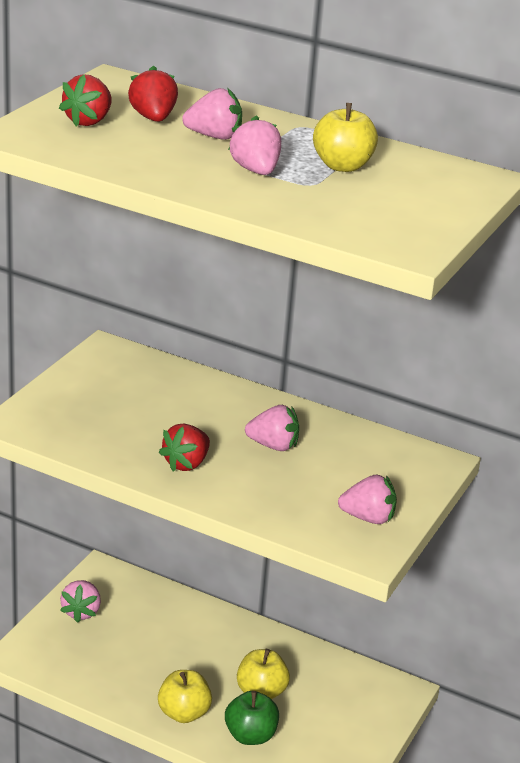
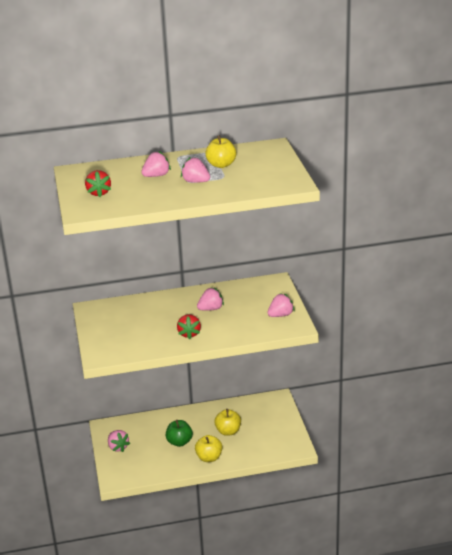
camera: 35 degrees left, 0 degrees up
(153, 118) = (120, 179): red strawberry -> none
(250, 735) = (244, 449): green apple -> green apple (179, 442)

